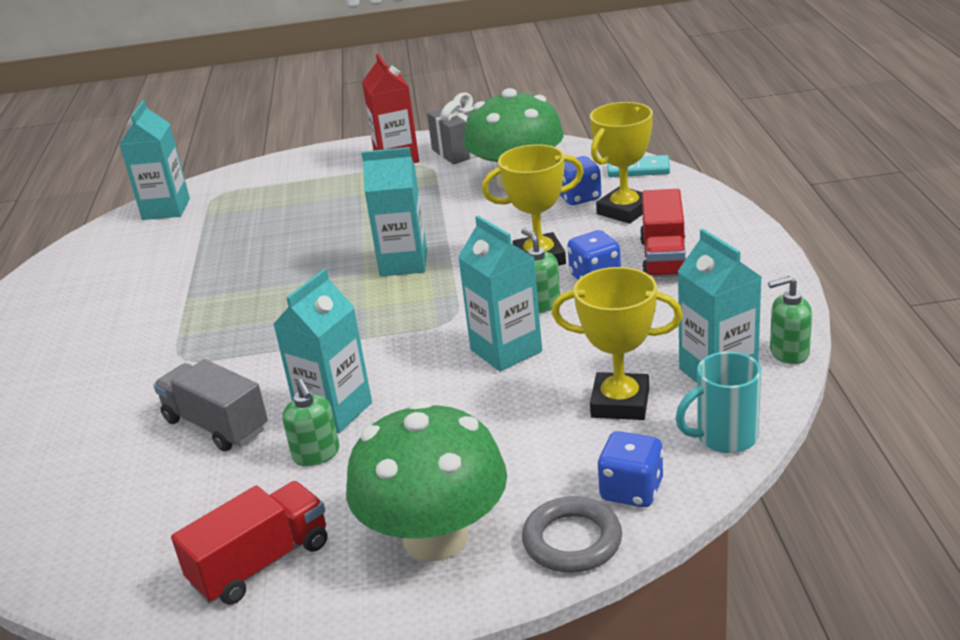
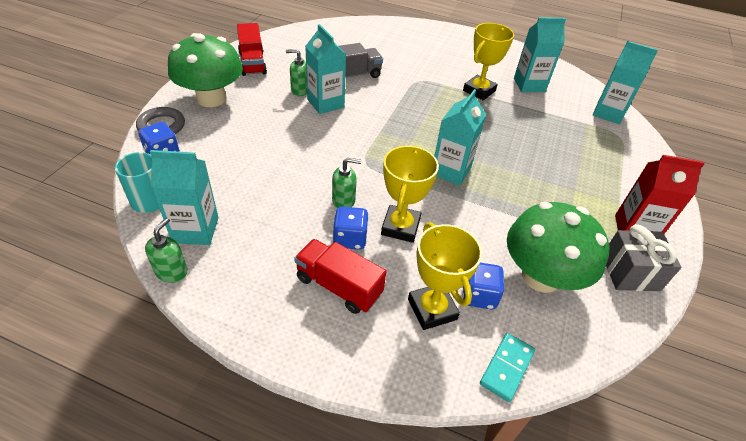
camera: 110 degrees right, 15 degrees up
(506, 350) = (312, 168): turquoise carton -> turquoise carton (529, 85)
(620, 403) = (221, 182): yellow trophy -> yellow trophy (479, 91)

